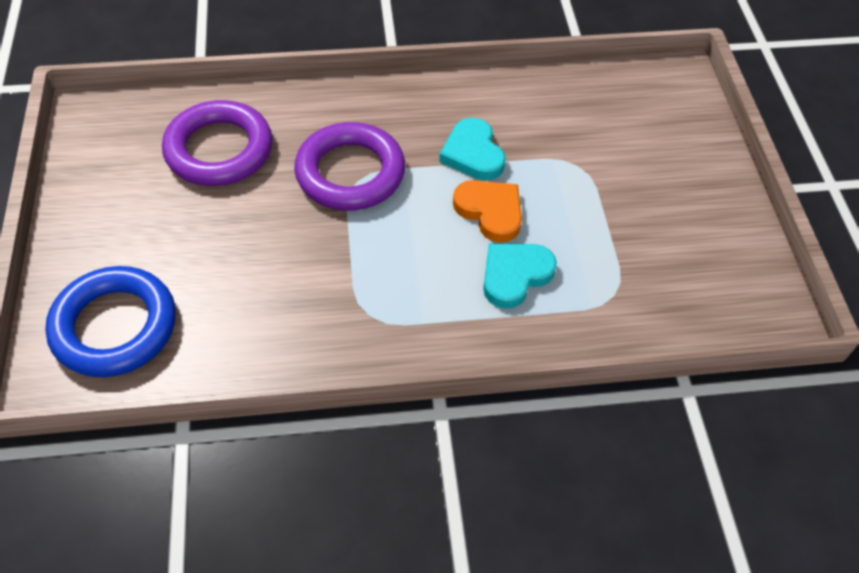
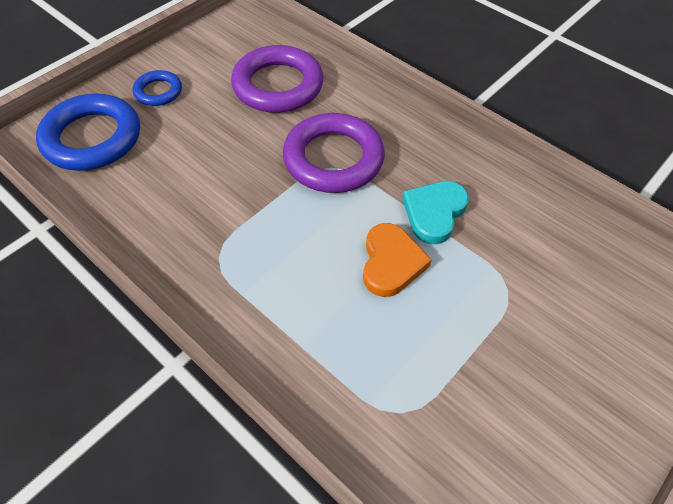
camera: 50 degrees right, 0 degrees up
(114, 239) = (158, 91): none -> blue ring
(515, 275) = (346, 323): turquoise heart -> none

